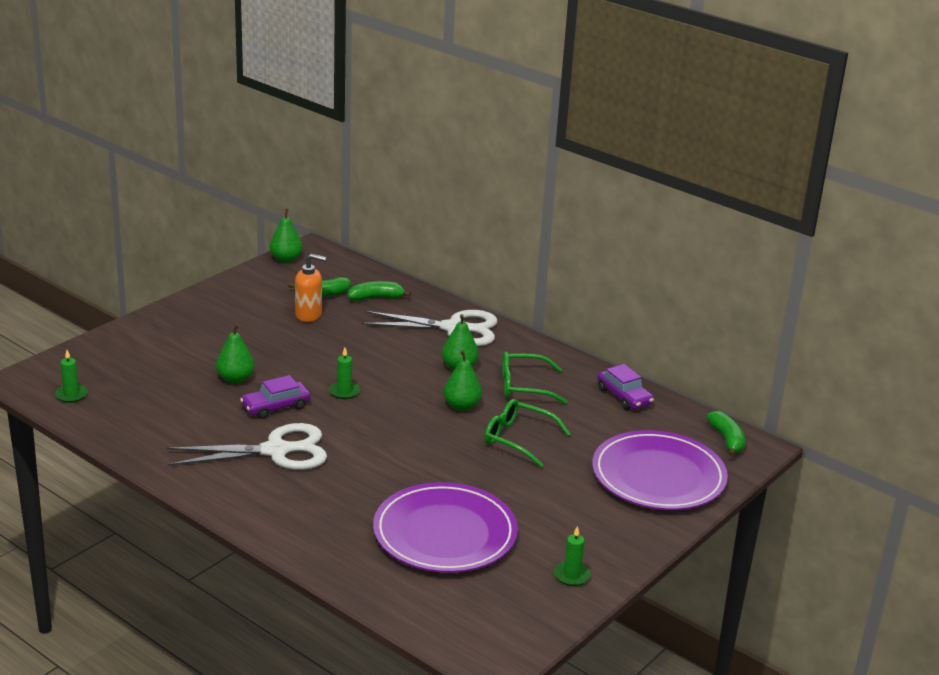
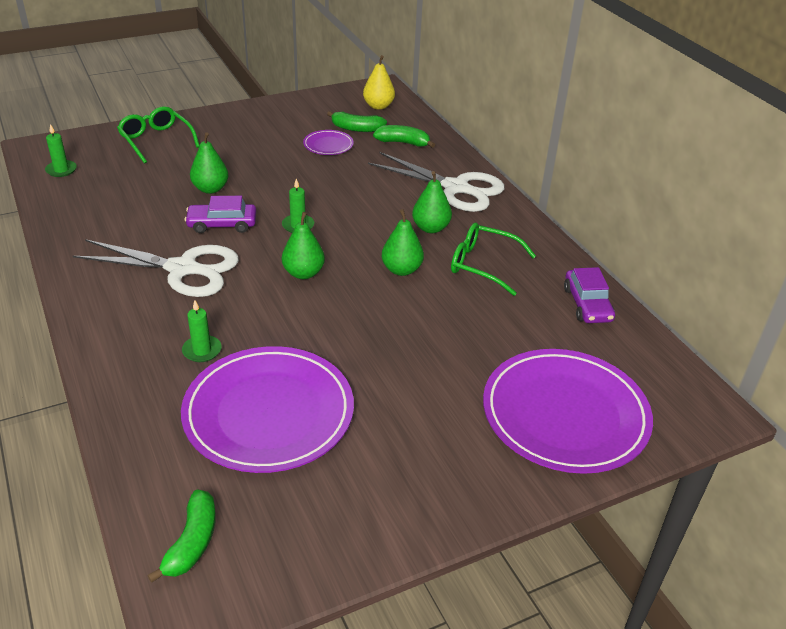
camera: 25 degrees right, 10 degrees up
(286, 259) = (351, 92): green pear -> green pear (303, 273)
(309, 315) = (328, 145): orange soap dispenser -> purple plate
(324, 268) = (378, 106): none -> yellow pear
(518, 439) = (434, 322): green glasses -> green glasses (156, 141)
(571, 575) = (369, 517): green candle -> green candle (202, 350)
(727, 440) = (680, 391): green banana -> green banana (192, 542)

